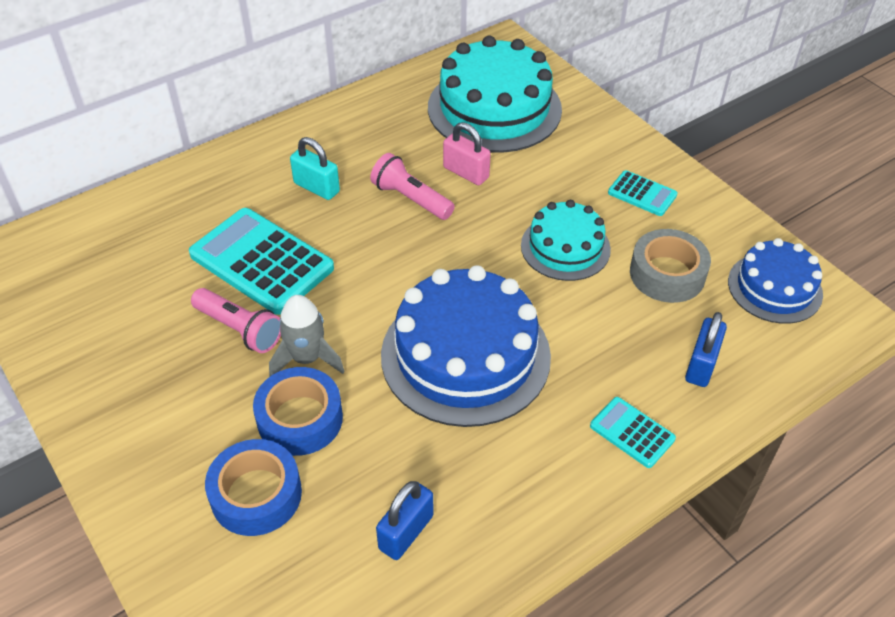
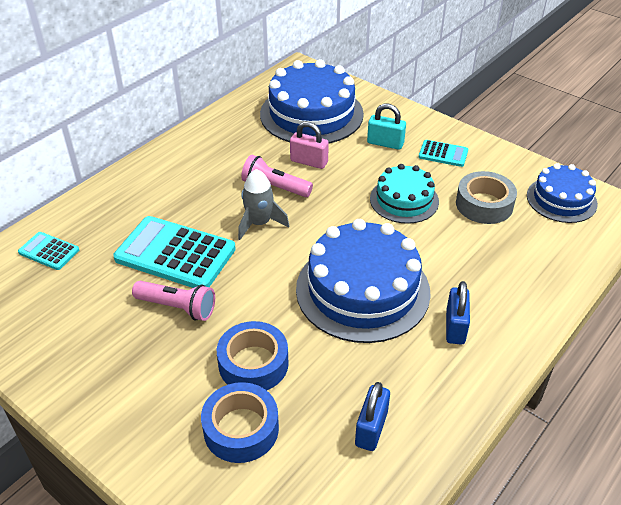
camera: 15 degrees left, 5 degrees down
(307, 358) = (241, 318): grey rocket -> grey rocket (259, 223)
(316, 187) = (198, 192): turquoise padlock -> turquoise padlock (385, 143)
(494, 108) = (311, 114): turquoise cake -> blue cake
(632, 432) = (507, 318): turquoise calculator -> turquoise calculator (49, 251)
(701, 365) = (534, 261): blue padlock -> blue padlock (455, 327)

